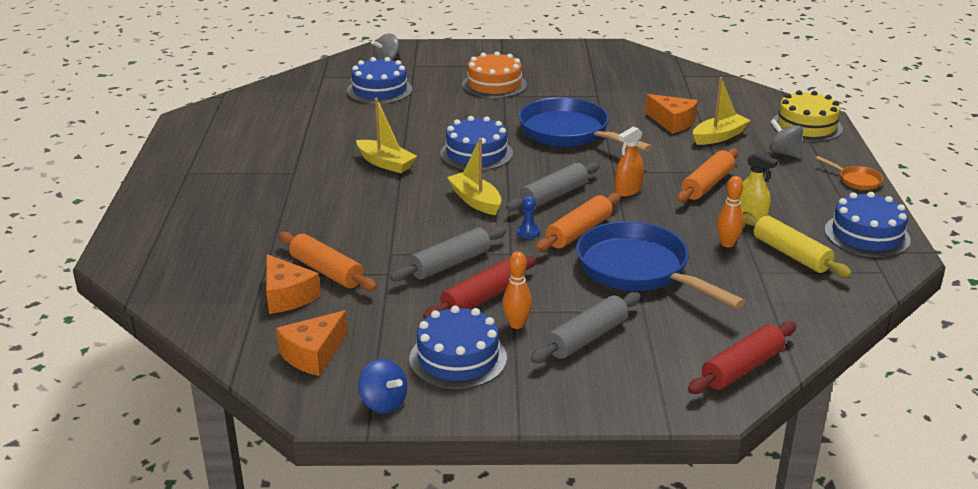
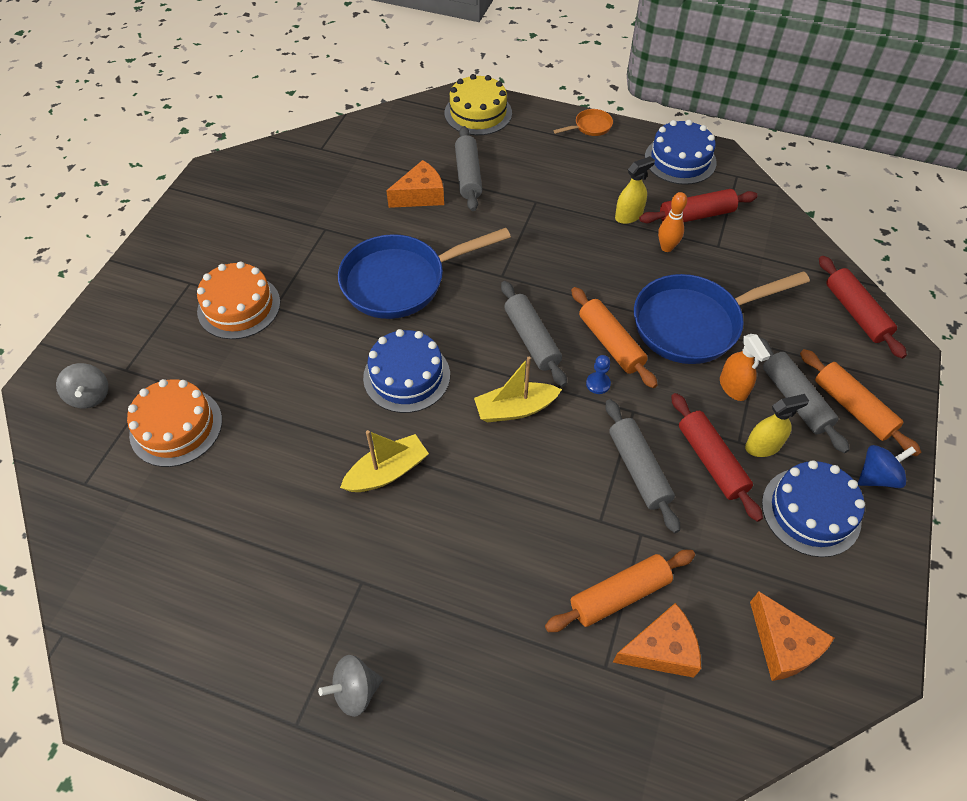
camera: 70 degrees left, 25 degrees up
(379, 90) = (176, 427): blue cake -> orange cake
(383, 403) = (876, 596): blue spinning top -> blue spinning top (877, 476)
(516, 324) = (763, 446): orange bowling pin -> yellow spray bottle
(628, 190) = (545, 279): orange spray bottle -> orange spray bottle (733, 387)
(707, 184) = (557, 220): orange rolling pin -> orange rolling pin (852, 408)
(719, 136) = (468, 175): yellow boat -> grey rolling pin
(784, 153) = (522, 148): grey spinning top -> grey spinning top (355, 691)
(791, 254) = (696, 215): yellow rolling pin -> red rolling pin

